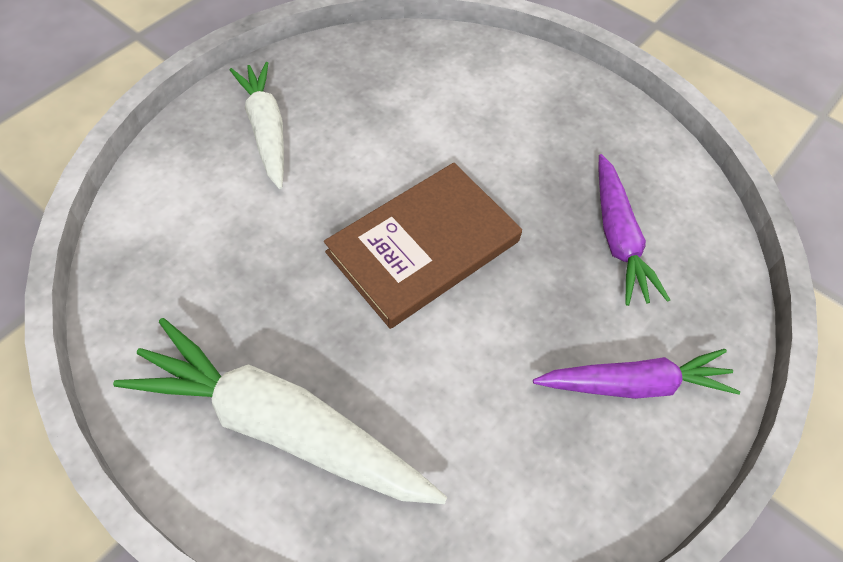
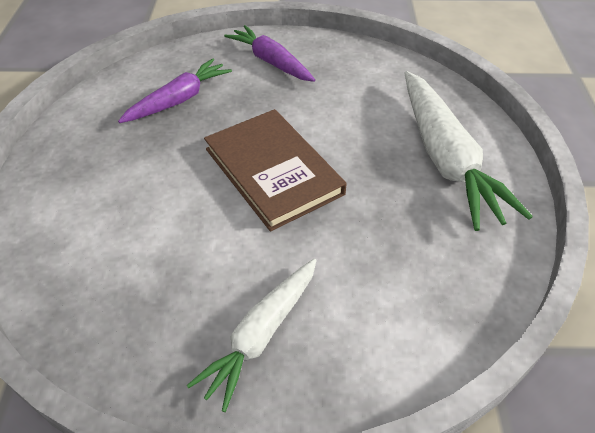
camera: 125 degrees left, 10 degrees down
(423, 247) = (273, 171): brown book -> brown book turned 45 degrees clockwise

